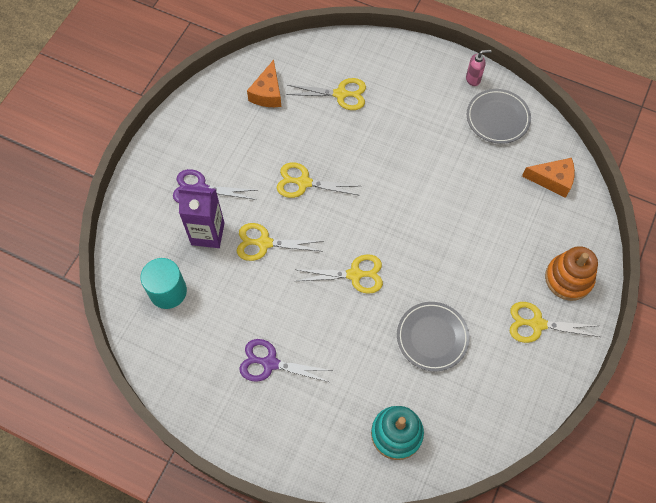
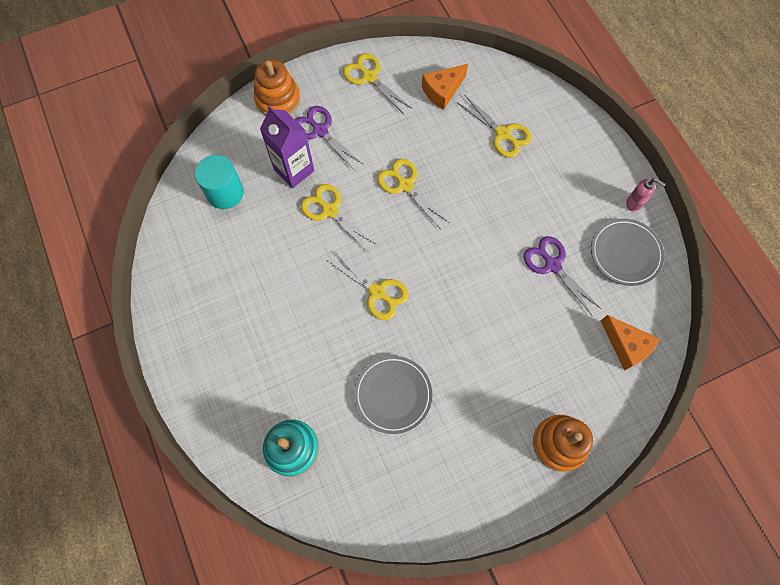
camera: 40 degrees right, 5 degrees up
(142, 189) = (278, 99): none -> orange stacking toy
(270, 363) = (248, 309): purple scissors -> purple scissors (552, 265)
(537, 324) = (493, 459): yellow scissors -> yellow scissors (369, 77)

